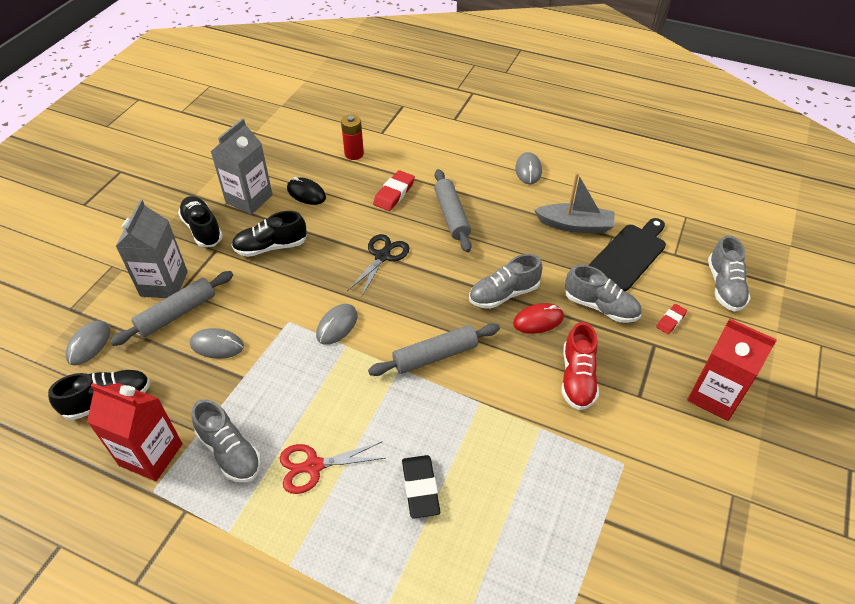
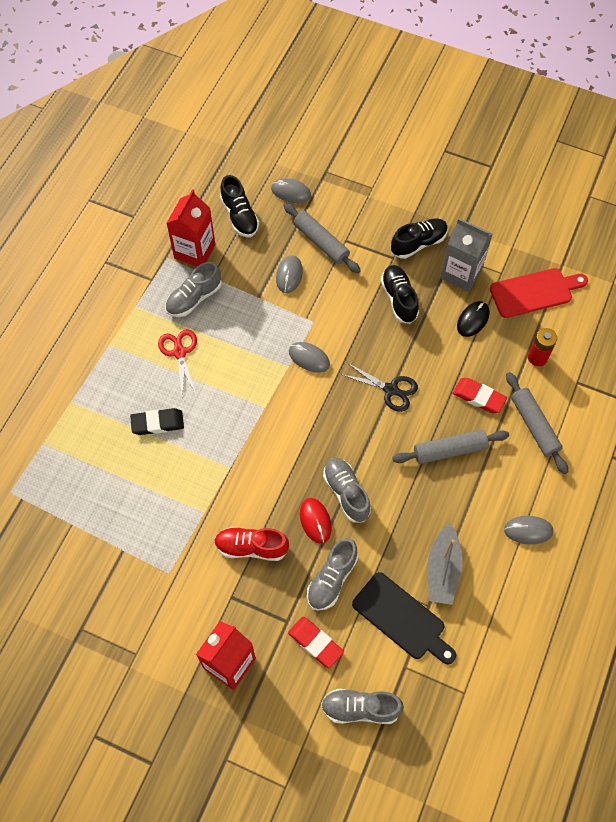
camera: 90 degrees right, 15 degrees up
(164, 284) = (353, 227): grey carton -> none
(282, 151) = (534, 292): none -> red cutting board
(435, 356) = (277, 434): grey rolling pin -> grey rolling pin (534, 426)
(670, 320) = (315, 643): red eraser -> red eraser, size x1.65

